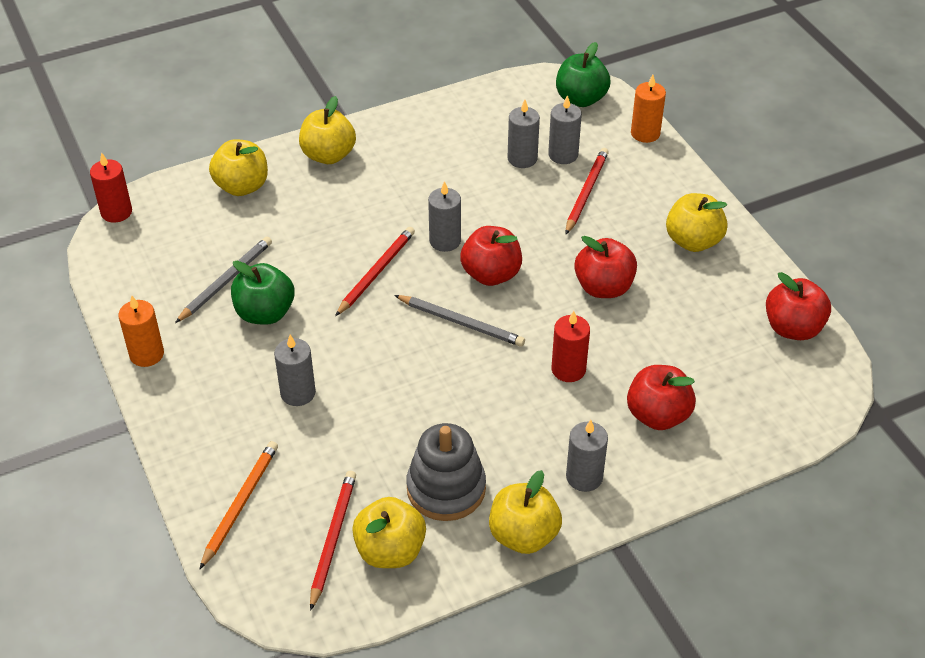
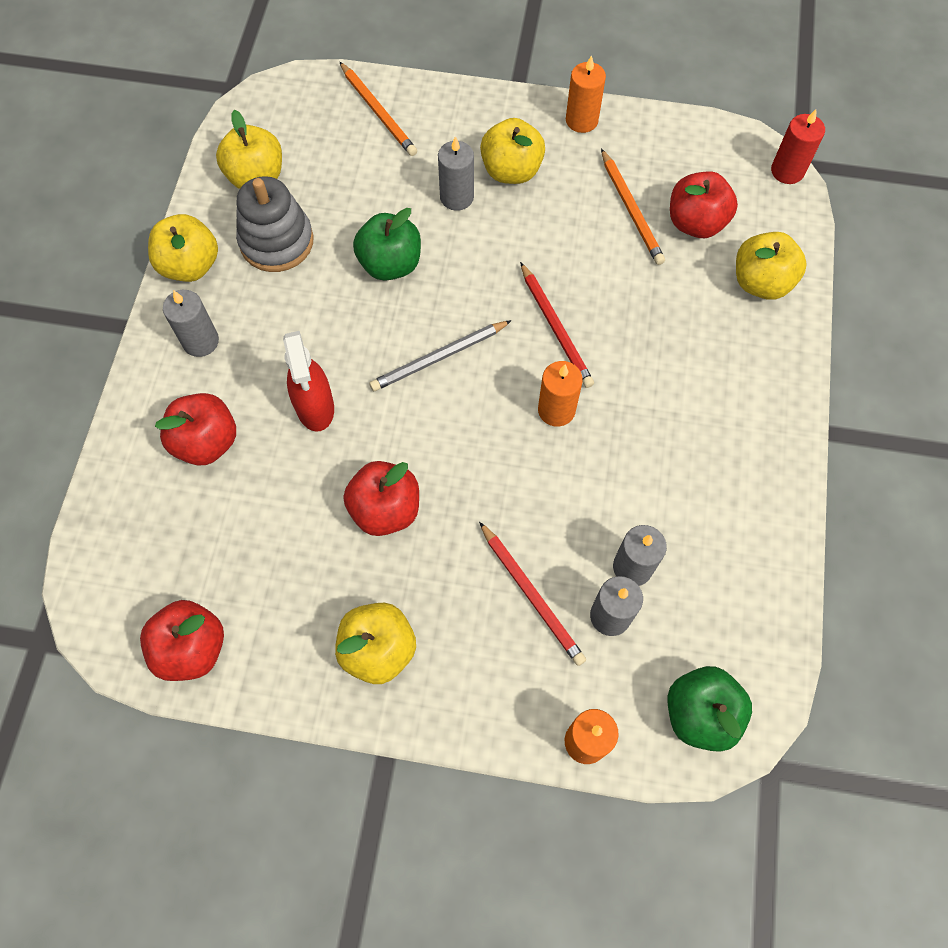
camera: 125 degrees right, 20 degrees up
(226, 281) = (631, 210): grey pencil -> orange pencil
(265, 313) = (568, 218): green apple -> green apple (390, 264)
(328, 155) = (763, 381): yellow apple -> yellow apple (511, 171)
(333, 538) = (298, 149): red pencil -> none
(445, 241) = (556, 410): grey candle -> orange candle
(491, 274) = (480, 421): red apple -> red apple (695, 223)
(568, 369) = (315, 407): red candle -> red spray bottle

